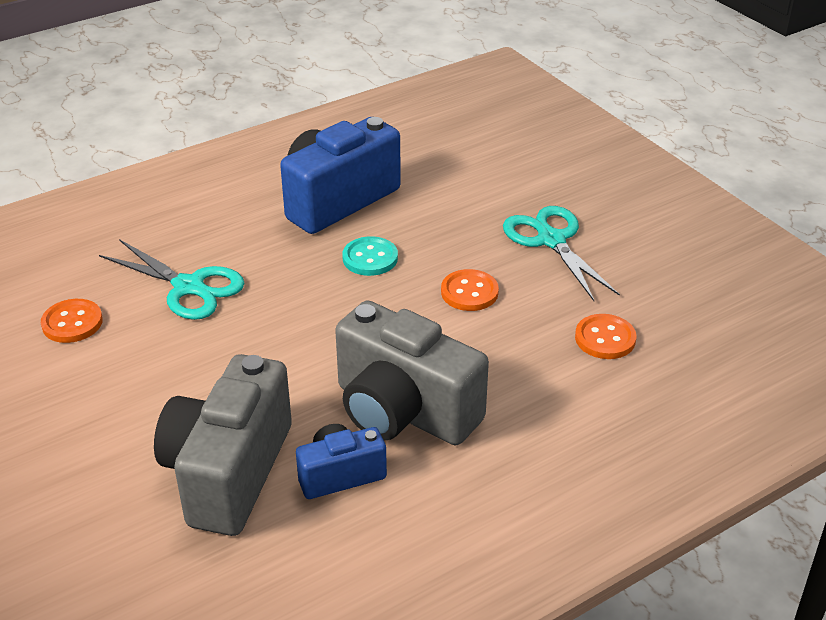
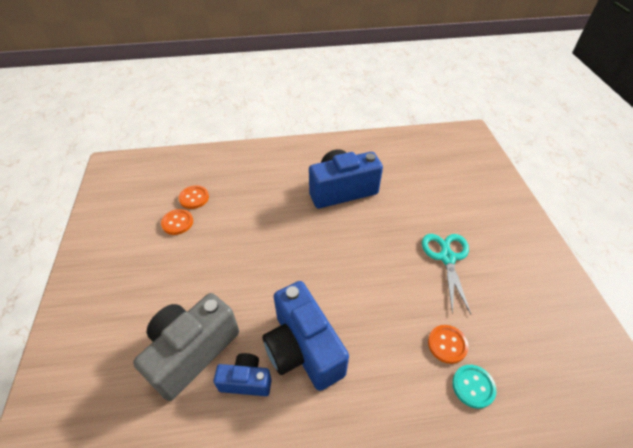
camera: 25 degrees right, 10 degrees up
(188, 287) = (241, 220): turquoise scissors -> none
(370, 258) = (339, 234): turquoise button -> turquoise button (473, 386)
(403, 411) = (303, 349): grey camera -> blue camera
(469, 292) = (382, 278): orange button -> orange button (194, 198)

